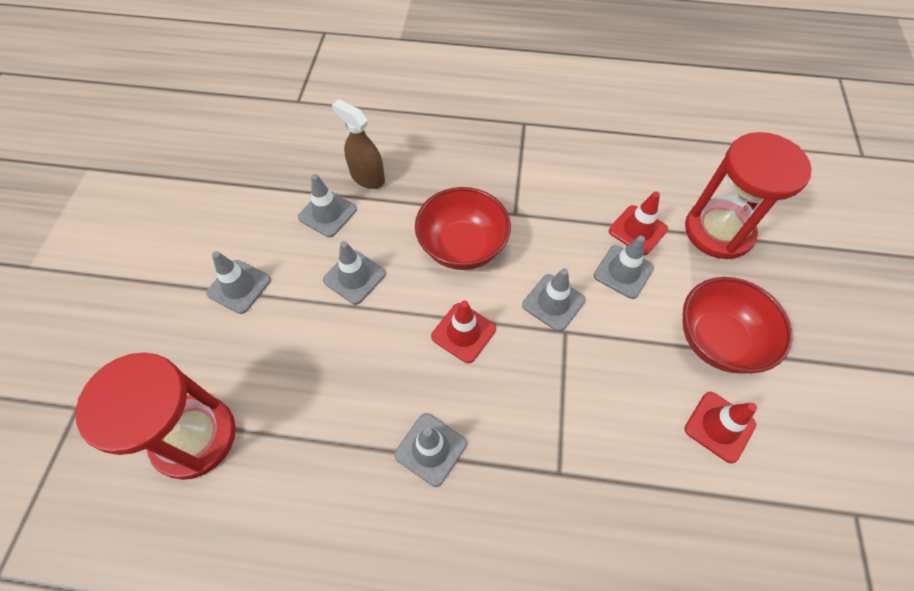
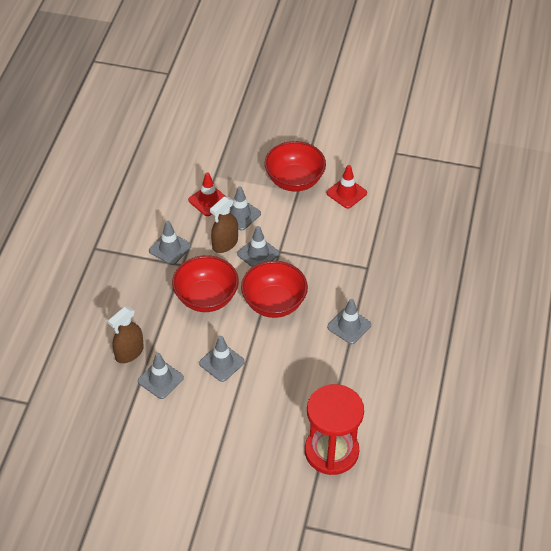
camera: 85 degrees left, 10 degrees down
(239, 286) = (219, 434): grey traffic cone -> grey traffic cone (170, 248)
(463, 332) = (274, 303): red traffic cone -> red bowl
(562, 258) = (225, 244): none -> brown spray bottle
(718, 231) = (216, 160): red hourglass -> none

